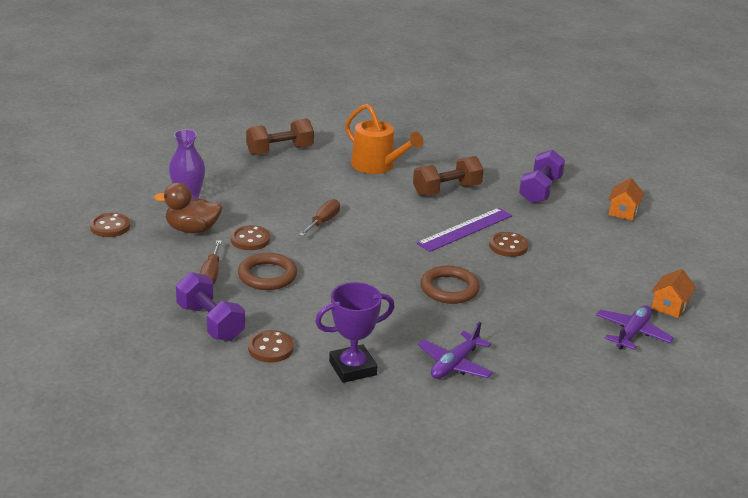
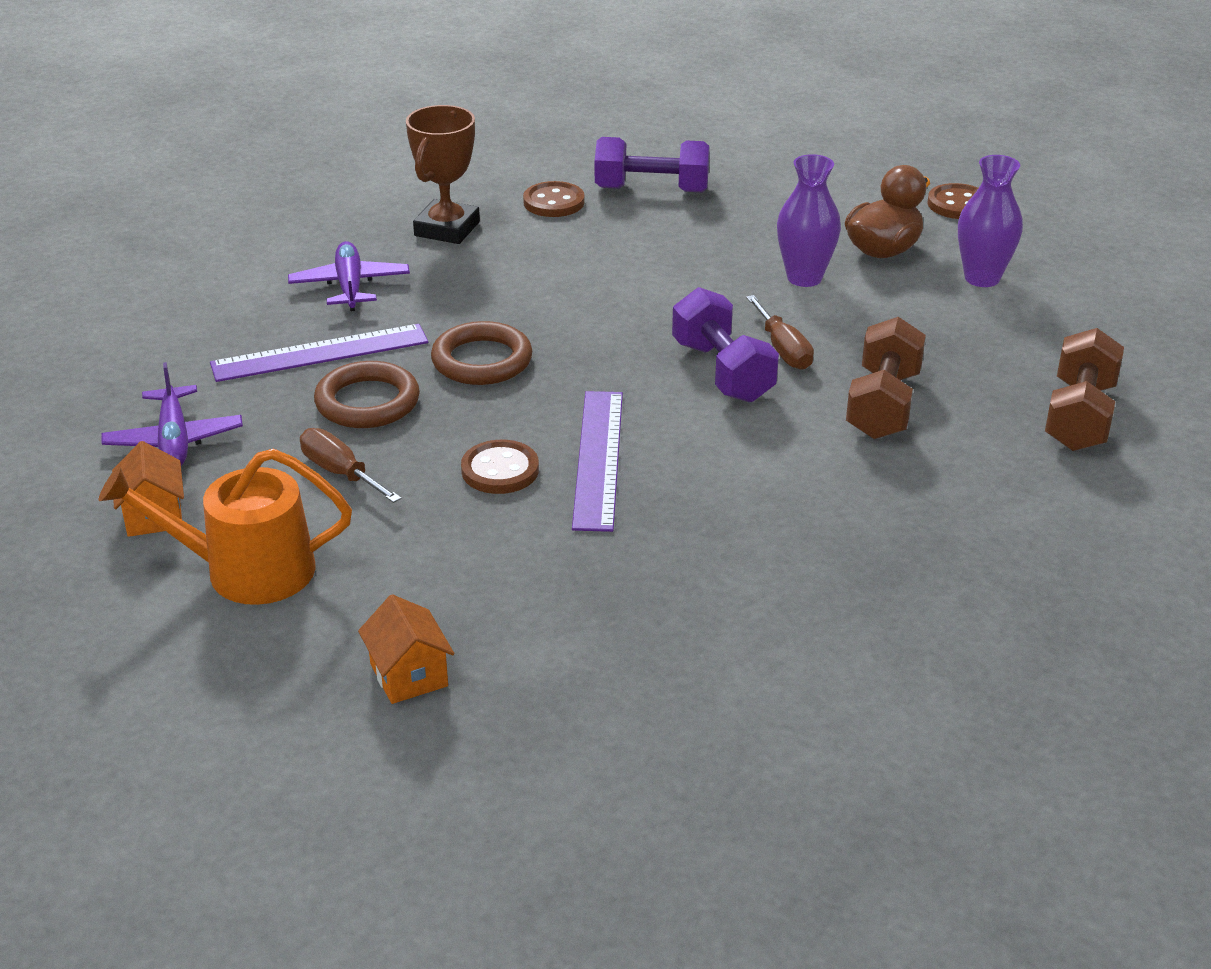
camera: 135 degrees right, 5 degrees up
(211, 274) = (753, 224): brown screwdriver -> brown screwdriver (340, 473)
(250, 239) = (804, 278): brown button -> purple vase
(267, 275) = (699, 255): brown ring -> brown ring (367, 402)
(352, 368) = (447, 229): purple trophy -> brown trophy
(377, 166) = (915, 488): orange watering can -> orange watering can (246, 571)
(447, 190) = (739, 513): brown dumbbell -> brown dumbbell (882, 405)
(517, 336) = (320, 353): none -> purple ruler
(540, 190) = (607, 623): purple dumbbell -> purple dumbbell (722, 372)

